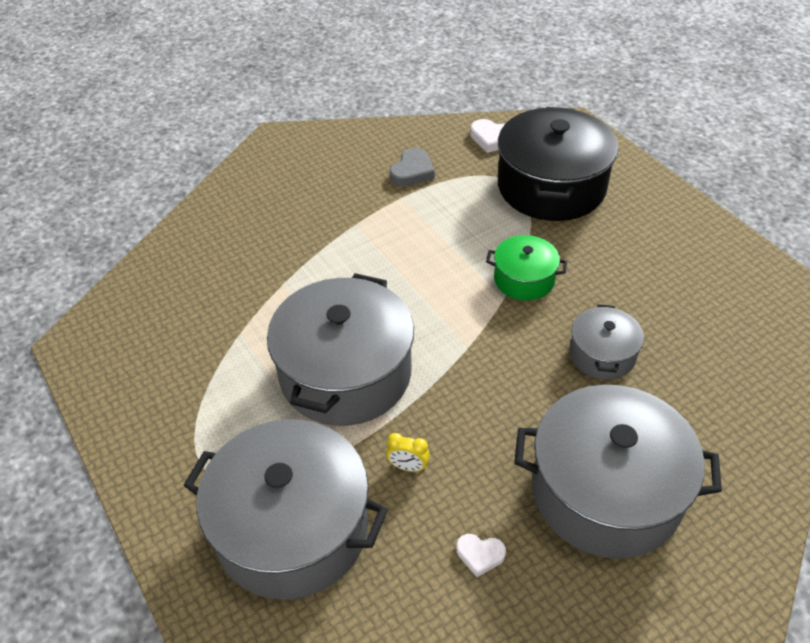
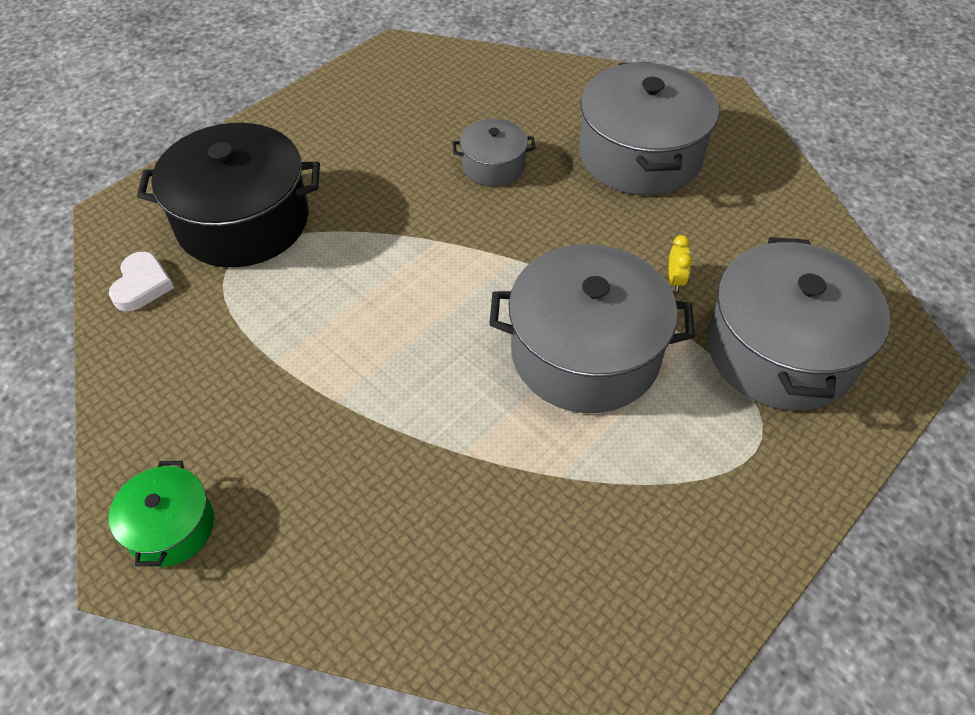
camera: 105 degrees left, 5 degrees up
(412, 171) = (218, 360): grey heart -> none
(480, 555) = (734, 220): white heart -> none
(524, 279) = (405, 228): green pot -> green pot (171, 527)

